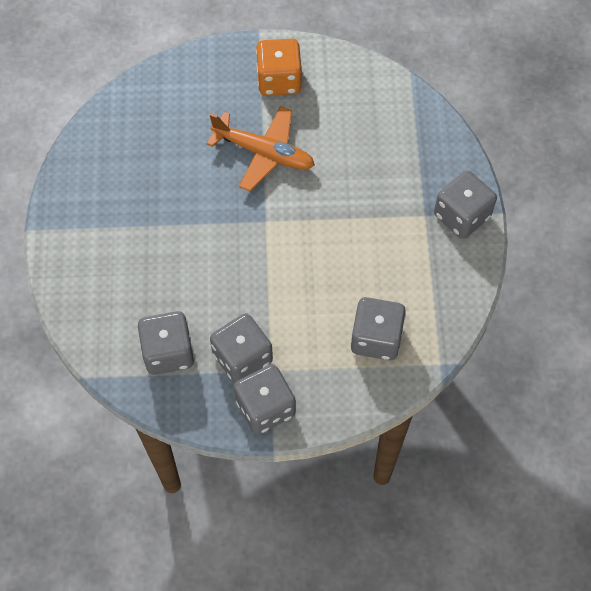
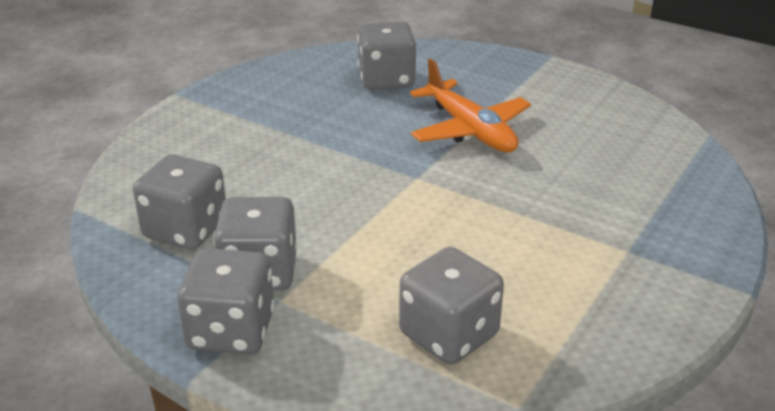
camera: 35 degrees right, 30 degrees down
(279, 80) = (541, 90): orange dice -> none
(461, 216) = (682, 271): grey dice -> grey dice (386, 80)

